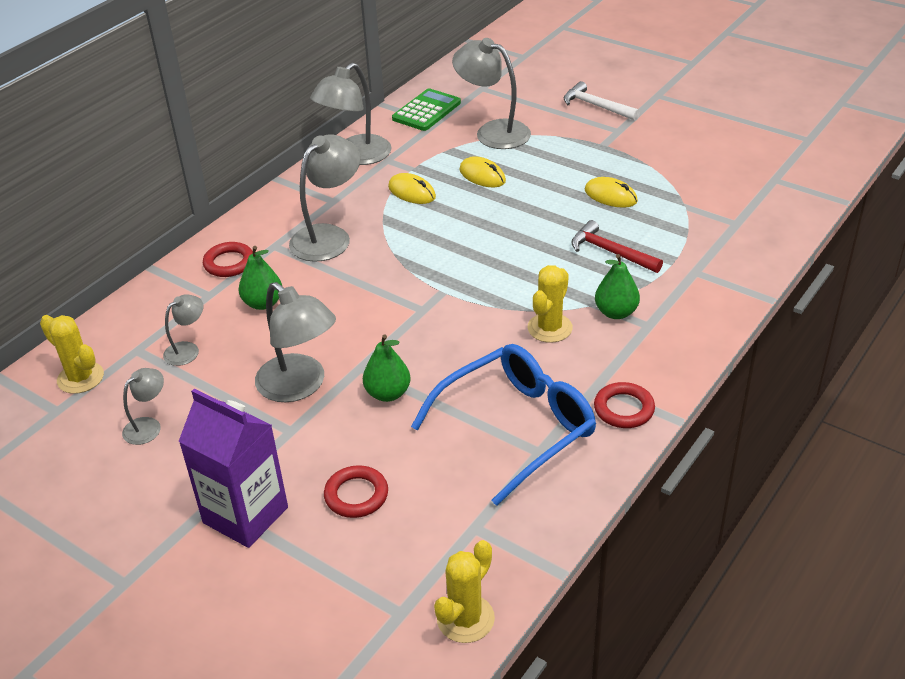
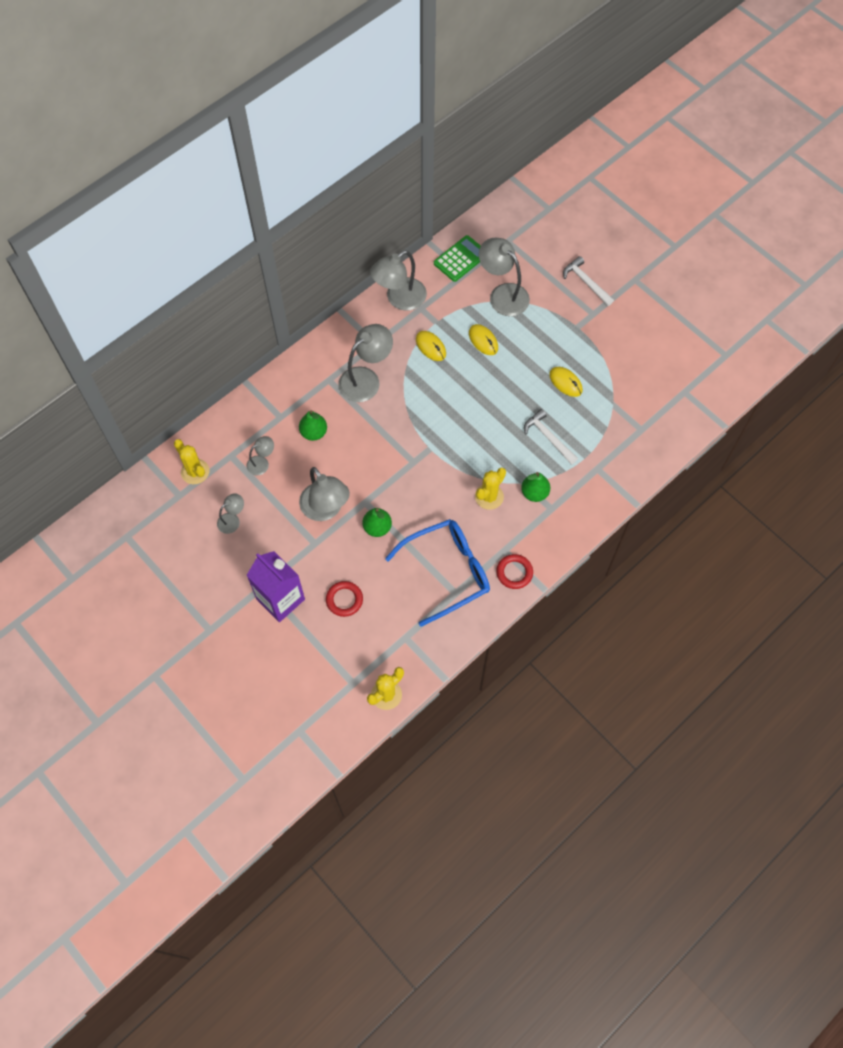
camera: 10 degrees right, 25 degrees up
(229, 263) = (297, 390): red ring -> none
(610, 252) = (548, 437): red hammer -> white hammer

